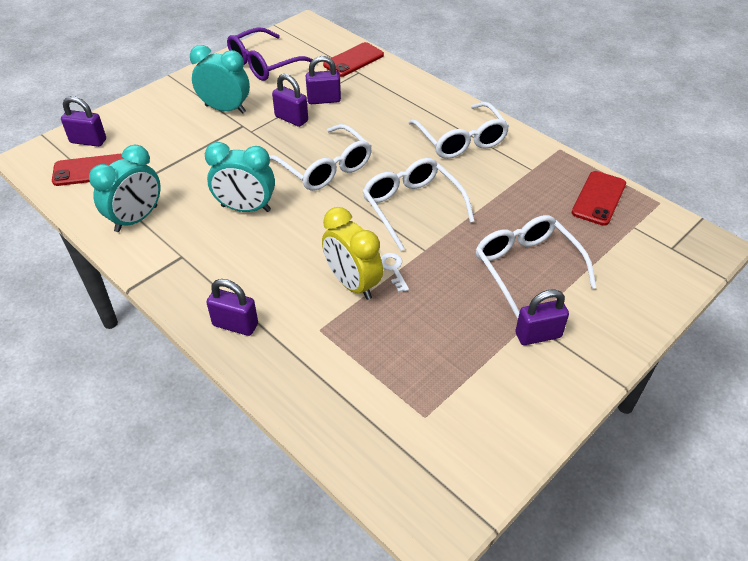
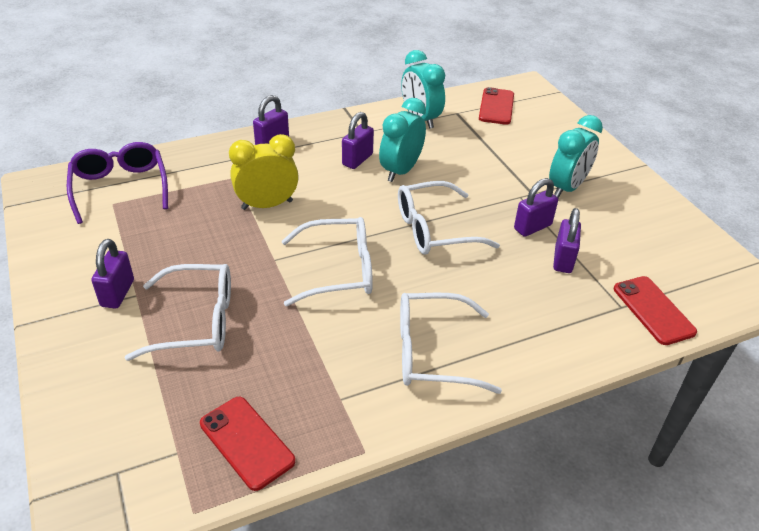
camera: 110 degrees right, 5 degrees down
(88, 141) = (540, 110): purple padlock -> purple padlock (357, 160)
(264, 64) = (656, 232): purple glasses -> purple glasses (120, 188)
(393, 269) = (265, 232): white key -> none

